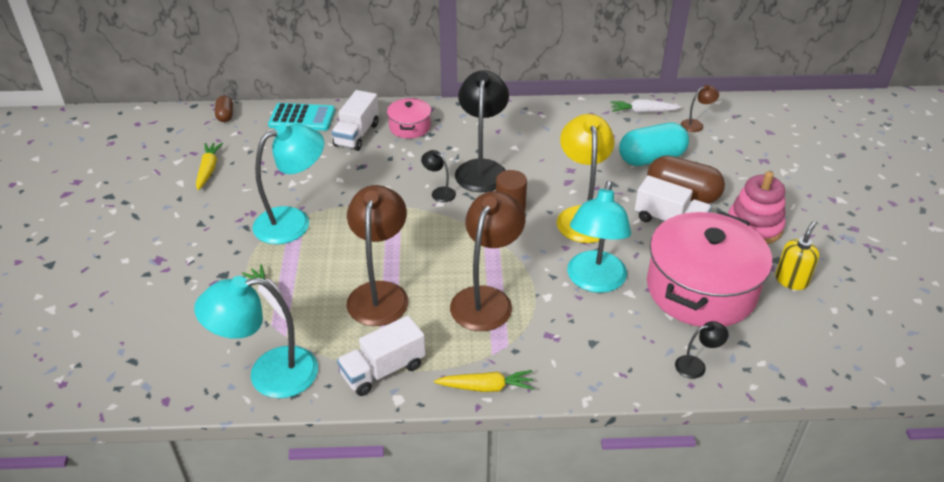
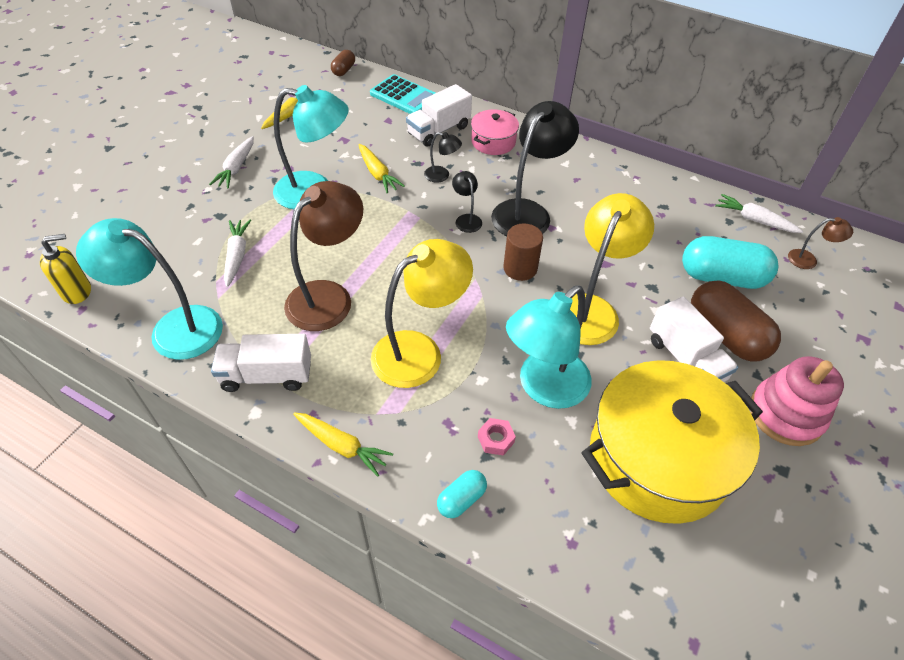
camera: 30 degrees right, 10 degrees up
(201, 231) = (236, 168): none -> white carrot
(335, 187) = (377, 174): none -> yellow carrot
(486, 299) = (419, 351): brown lamp -> yellow lamp
(590, 329) = (496, 439): none -> pink nut
(599, 376) = (461, 499): none -> turquoise capsule
(696, 366) = (578, 548): black lamp -> black lamp (442, 175)
(701, 289) = (658, 459): pink pot -> yellow pot
(791, 280) = (782, 506): yellow soap dispenser -> yellow soap dispenser (77, 291)

